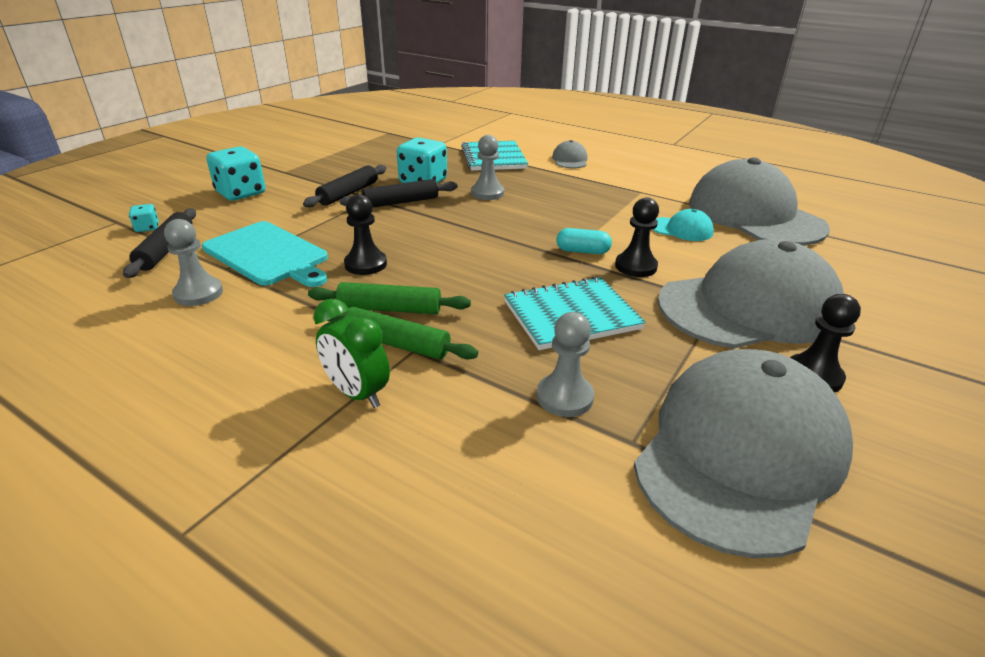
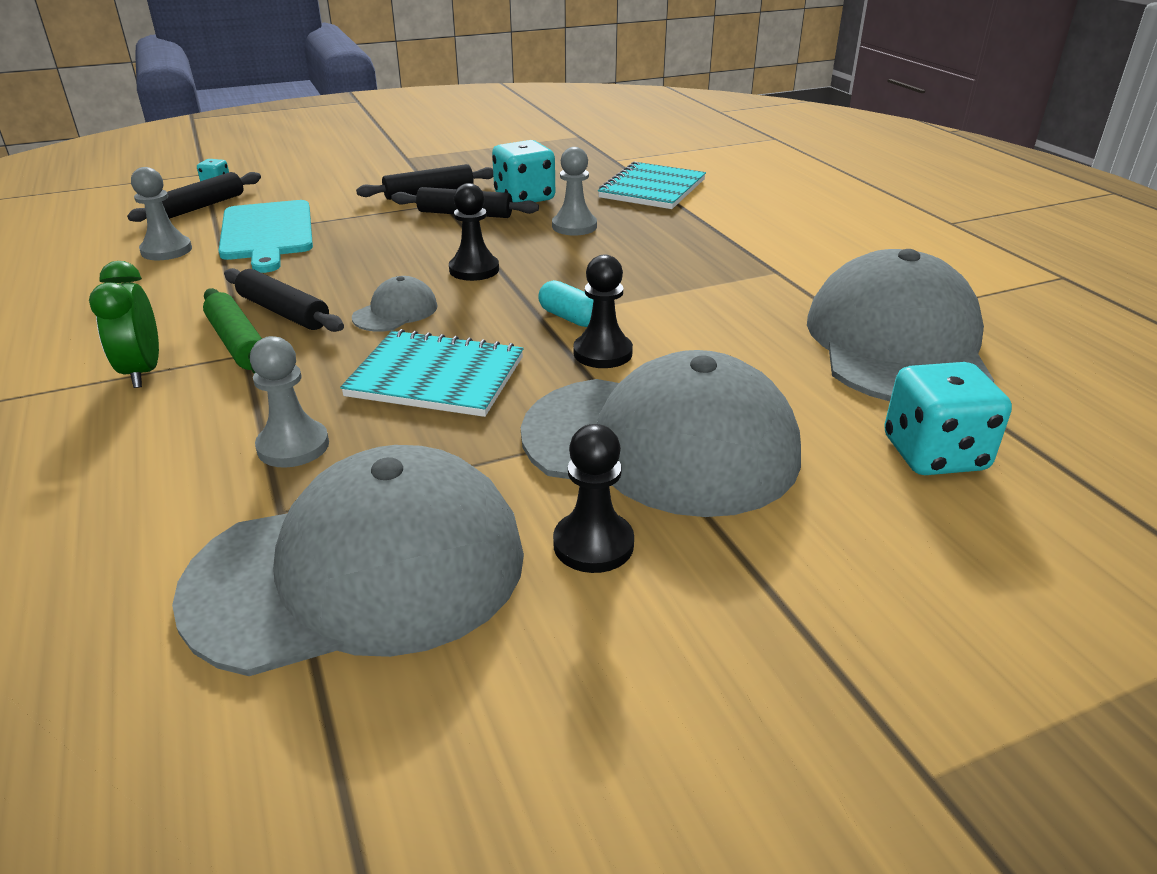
camera: 35 degrees right, 0 degrees up
(241, 193) = (335, 170): turquoise dice -> turquoise dice (934, 454)
(365, 264) = (331, 265): black pawn -> black pawn (474, 270)
(389, 309) = (283, 312): green rolling pin -> black rolling pin
(570, 160) = (749, 211): grey cap -> grey cap (395, 312)
(681, 229) = (746, 330): turquoise cap -> none

